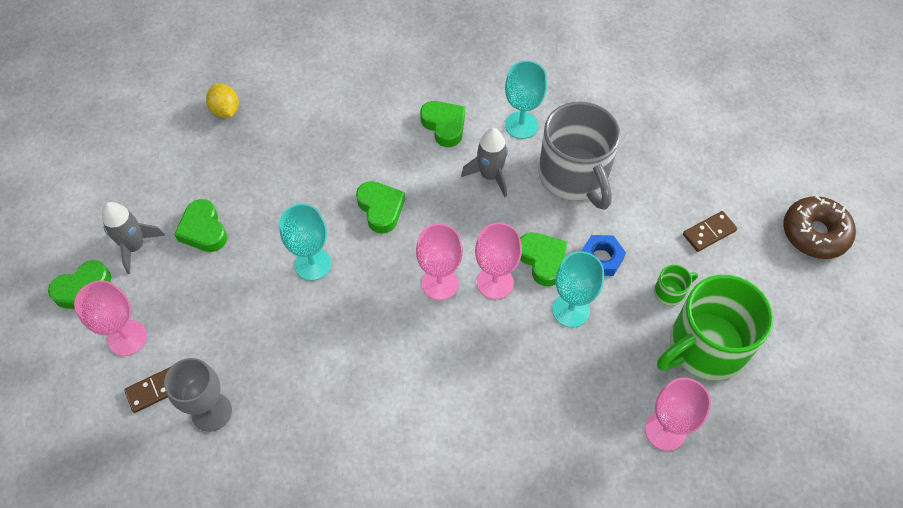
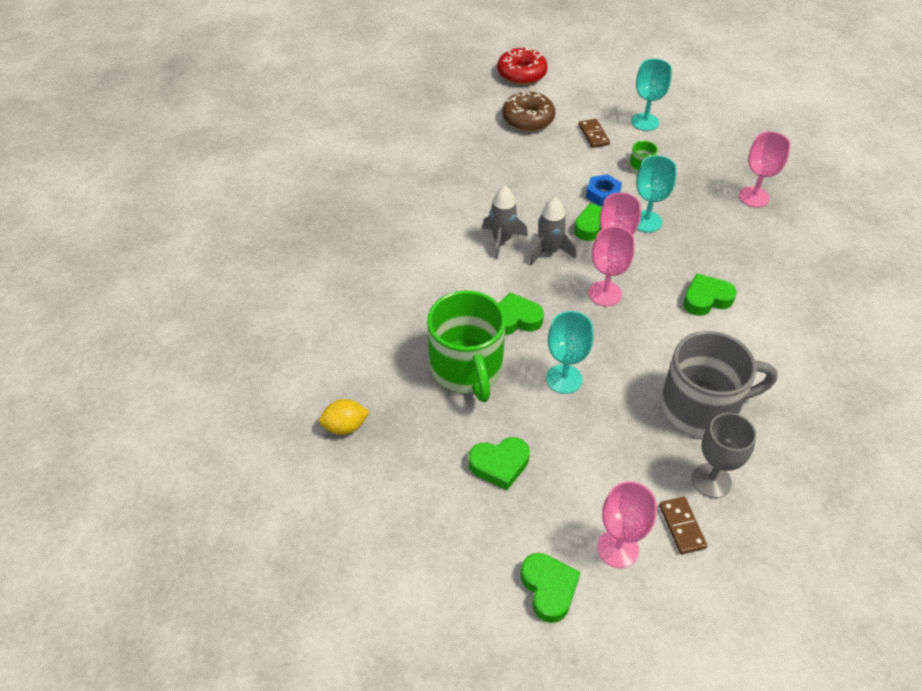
camera: 75 degrees left, 10 degrees down
(135, 247) = (503, 532): grey rocket -> grey rocket (549, 252)
(444, 125) = (435, 258): green heart -> green heart (706, 299)
(521, 125) = (454, 210): turquoise goblet -> turquoise goblet (645, 122)
(574, 176) = (519, 191): grey mug -> grey mug (701, 407)
(705, 347) = (690, 161): green mug -> green mug (467, 369)
(794, 137) = (521, 74): none -> red donut
(814, 233) = (607, 88): brown donut -> brown donut (528, 119)

